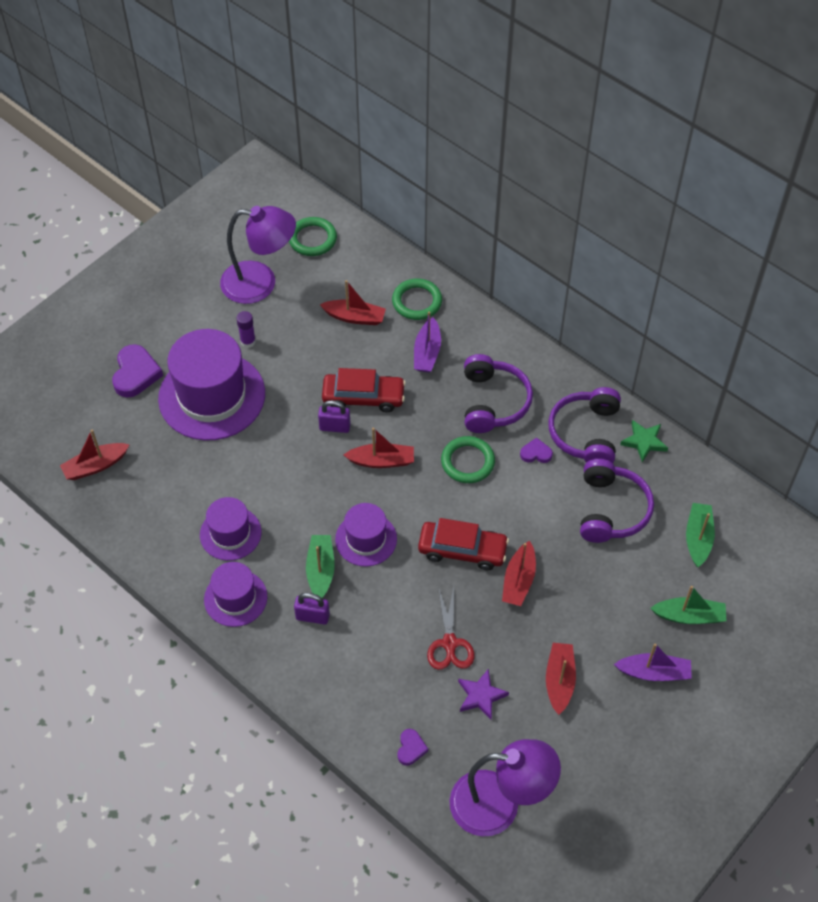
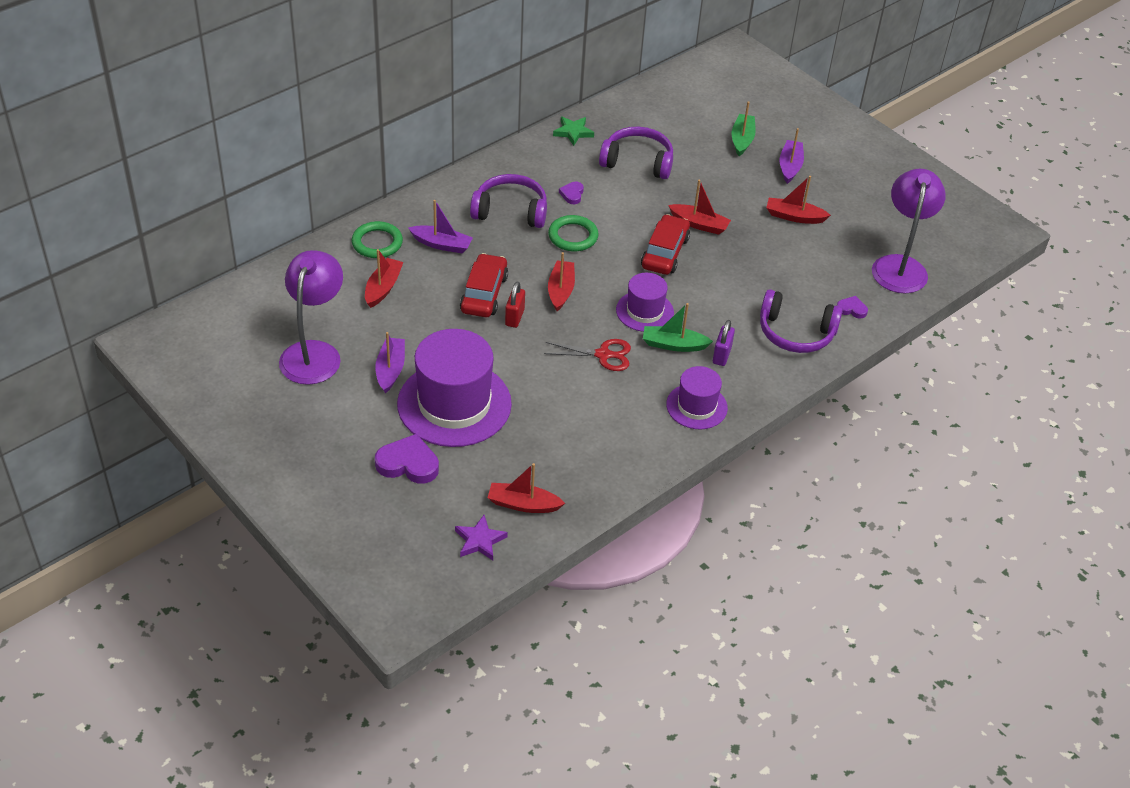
camera: 85 degrees left, 10 degrees down
(95, 466) = (523, 504): red boat -> red boat turned 120 degrees clockwise
(230, 533) = (624, 404): purple hat -> none
(248, 341) = (390, 370): purple glue stick -> purple boat
(312, 239) = (267, 307): green ring -> none
(335, 427) = (514, 317): purple padlock -> red padlock
(450, 643) = (755, 273): red scissors -> red scissors (603, 355)
(481, 696) = (805, 262): purple star -> purple star (480, 540)
(586, 433) = (557, 162): purple headphones -> purple headphones (796, 333)
(698, 538) = (672, 122): green boat -> none

